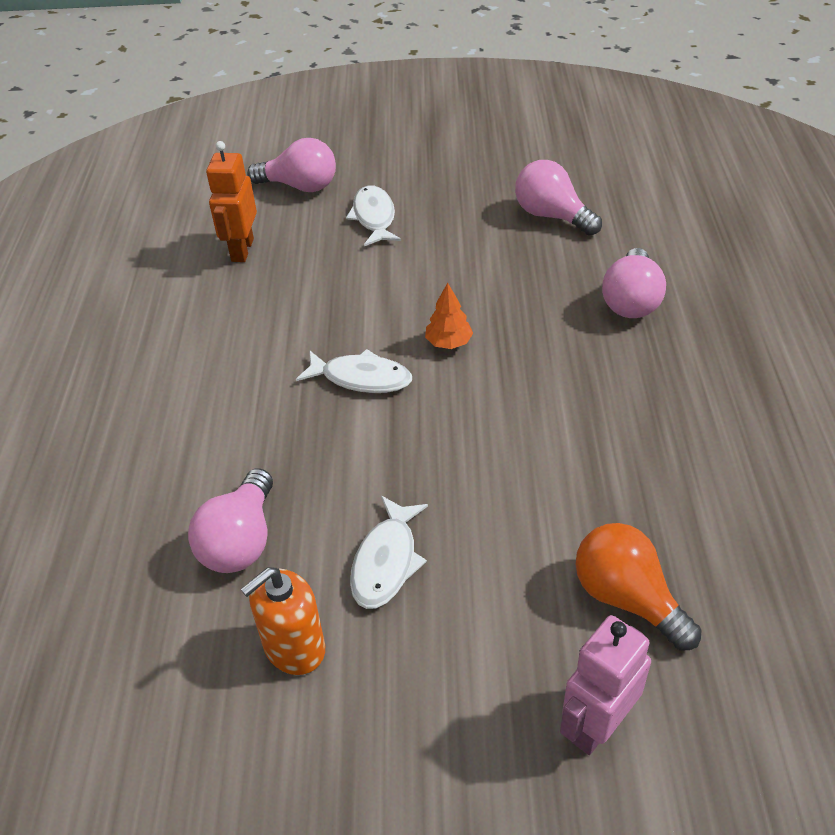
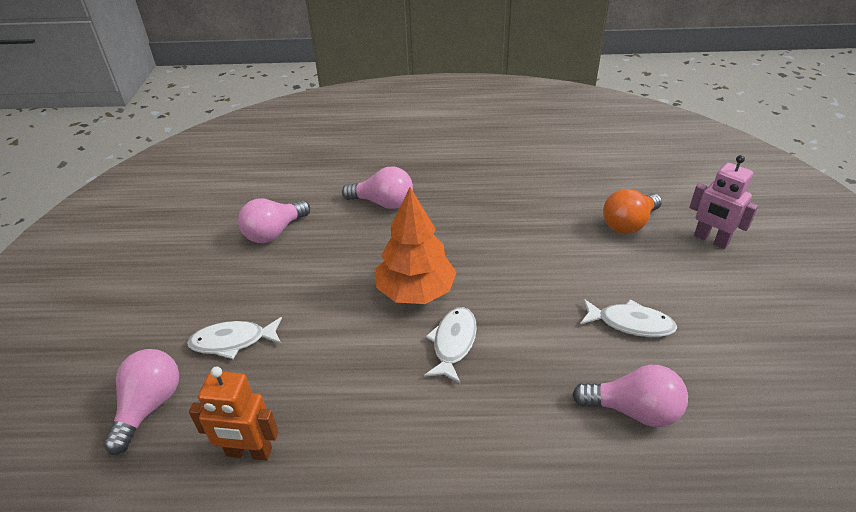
camera: 90 degrees left, 5 degrees down
(294, 647) = (714, 369): orange soap dispenser -> none
(448, 343) = (416, 292): orange tree -> orange tree, size x2.15

